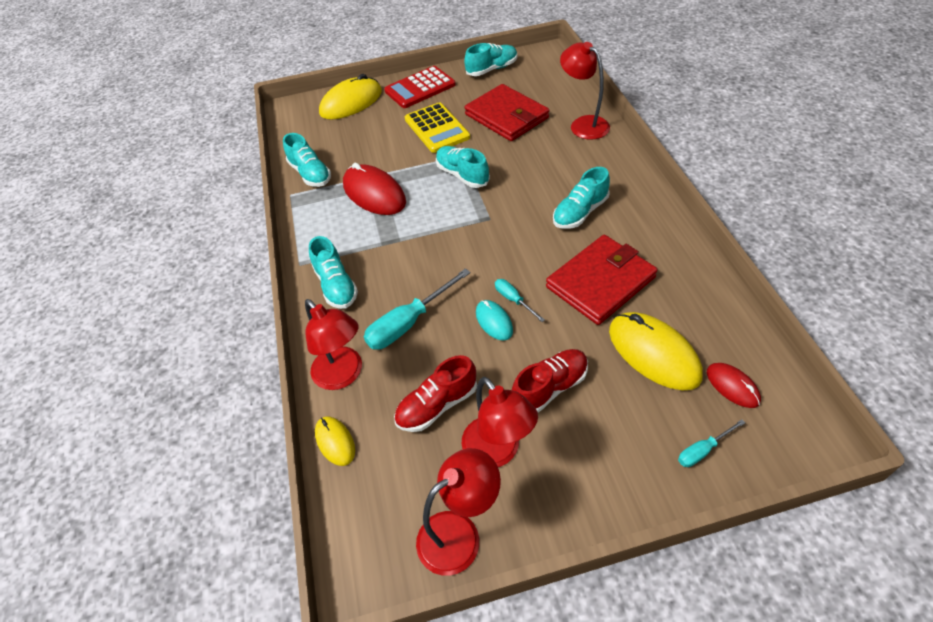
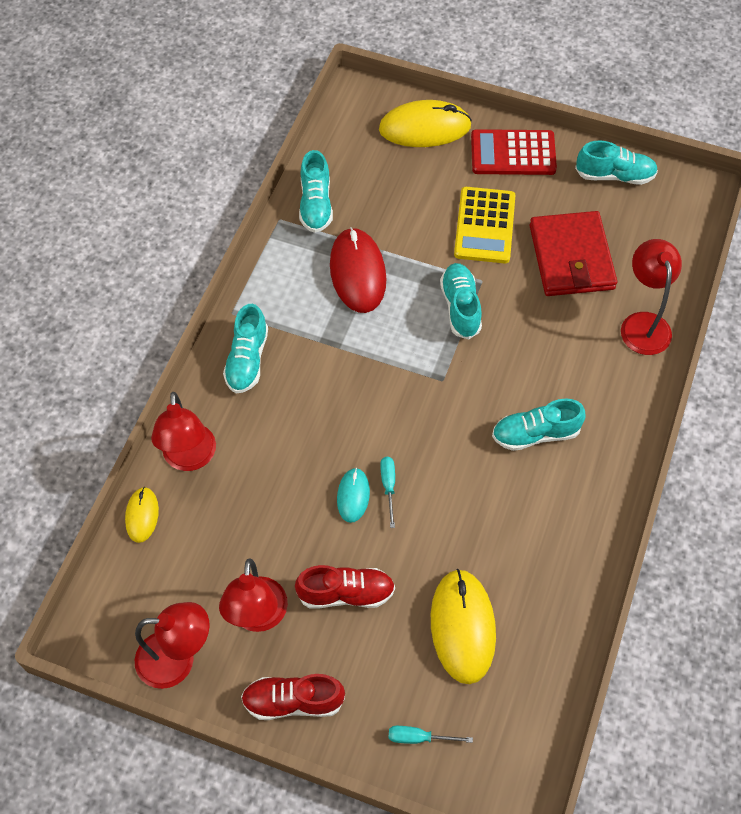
camera: 30 degrees right, 10 degrees up
(408, 323) = (280, 445): turquoise screwdriver -> none
(437, 405) = (243, 541): red shoe -> red shoe (293, 701)
(600, 282) = (483, 524): red wallet -> none
(732, 386) = (500, 706): red mouse -> none

